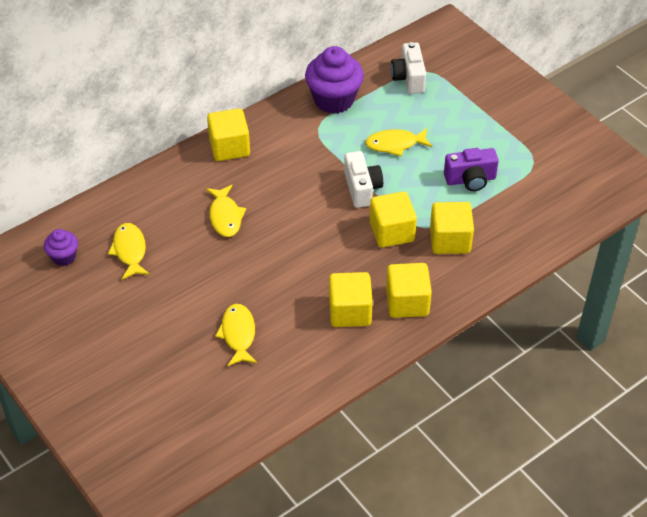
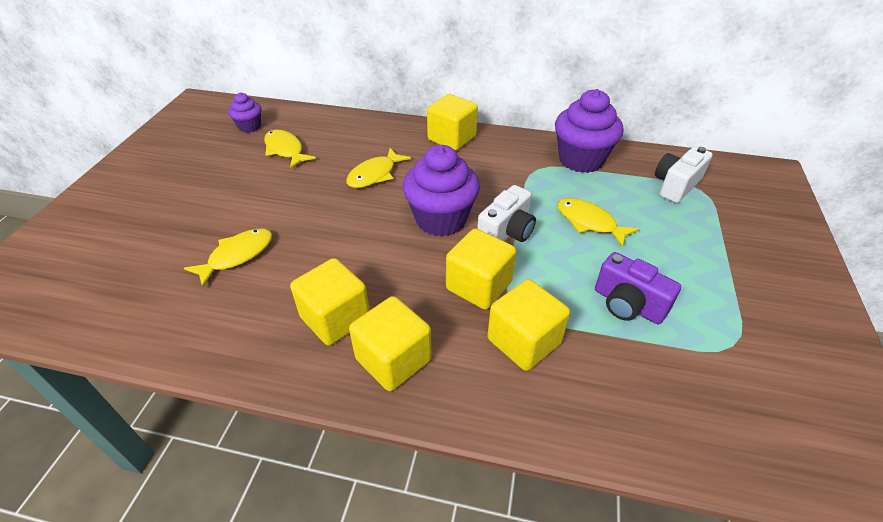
camera: 50 degrees right, 5 degrees down
(130, 251) = (285, 150): yellow fish -> yellow fish turned 75 degrees counterclockwise
(315, 211) = (441, 219): none -> purple cupcake

